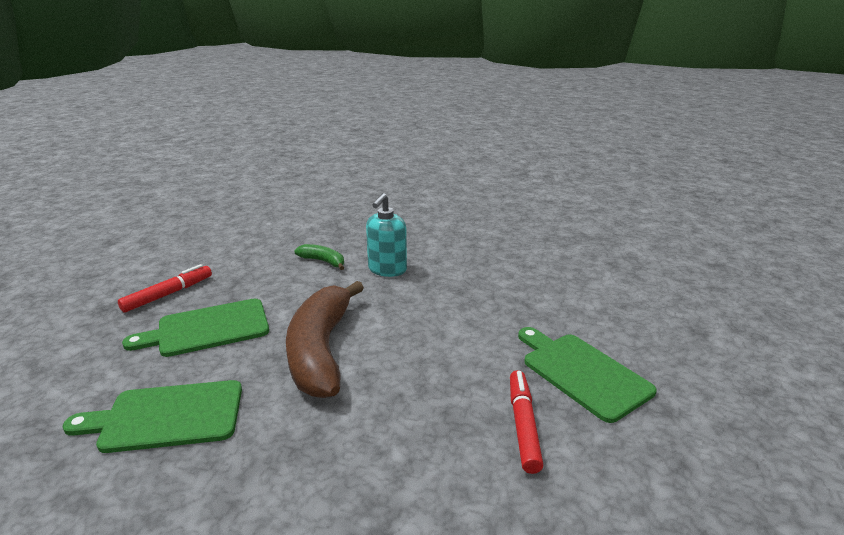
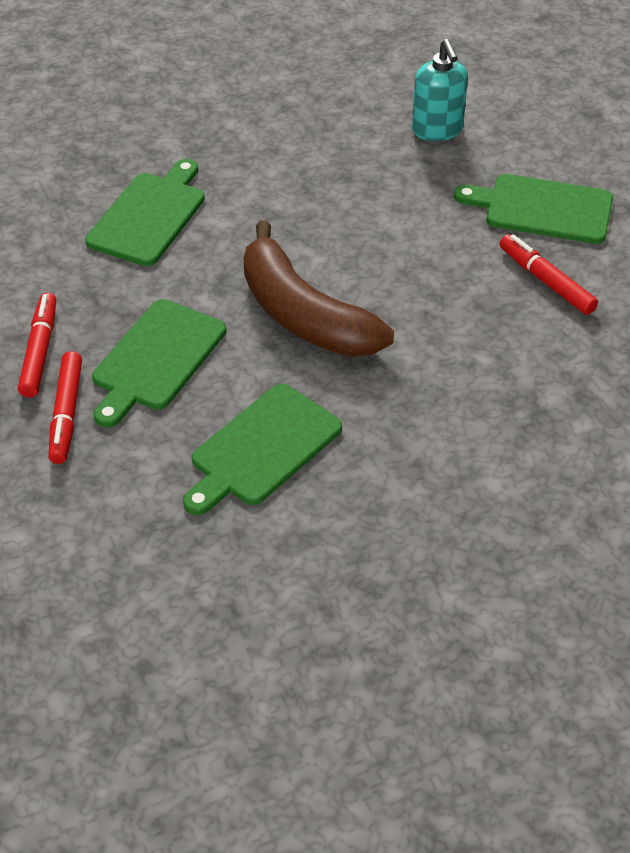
camera: 40 degrees left, 20 degrees up
(122, 330) = (66, 414): none -> red marker
(323, 261) = (149, 216): green banana -> green cutting board
(387, 270) = (237, 189): turquoise soap dispenser -> turquoise soap dispenser (437, 130)

